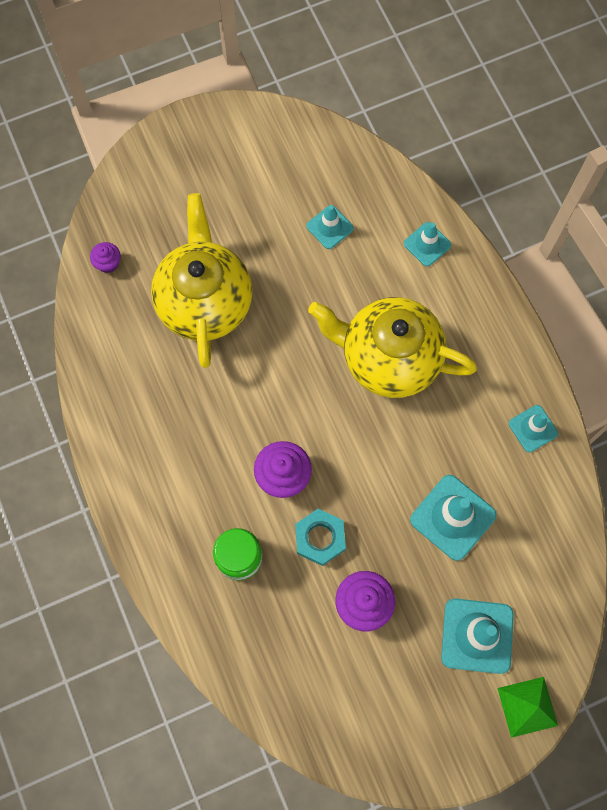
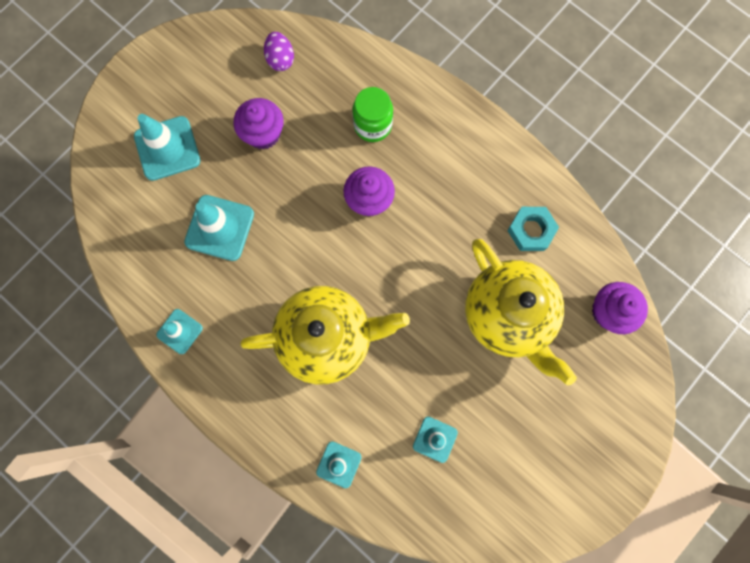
camera: 155 degrees right, 5 degrees up
(108, 263) = (609, 312): purple cupcake -> purple cupcake, size x1.76
(305, 688) = (280, 59): none -> purple egg
(320, 538) = (318, 166): turquoise nut -> turquoise nut (531, 230)
(527, 706) = (112, 116): green pyramid -> none

